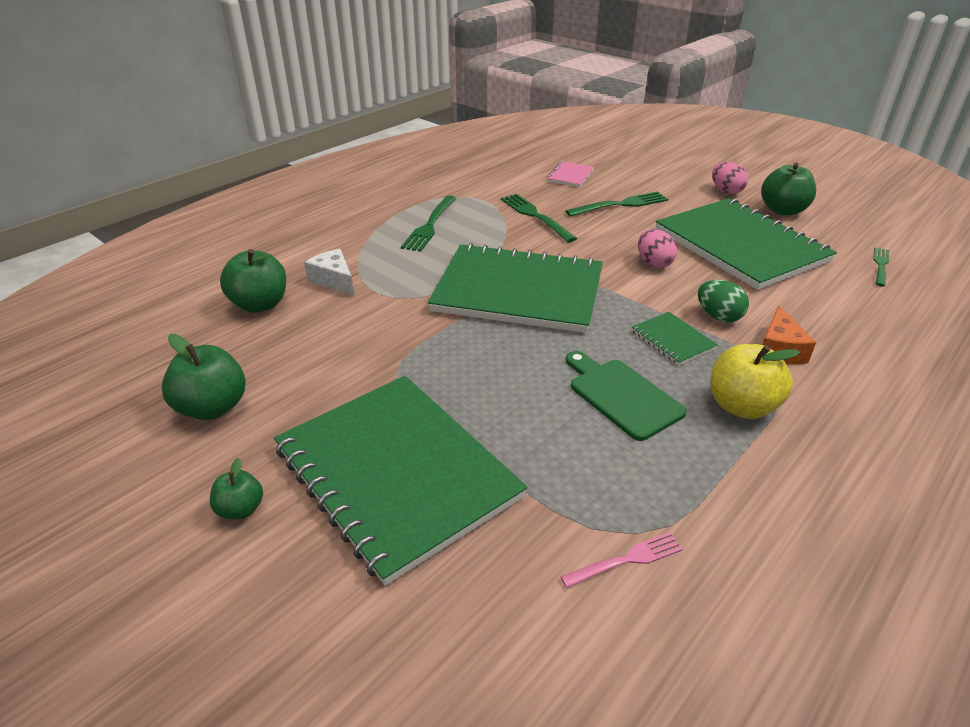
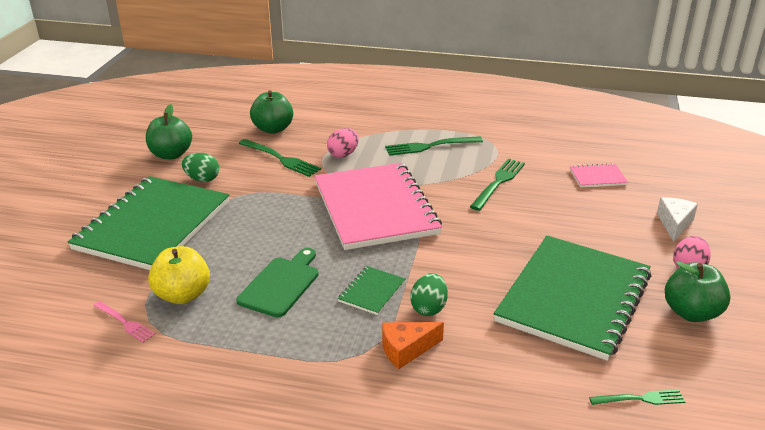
camera: 60 degrees right, 5 degrees down
(241, 509) = (103, 192): green apple -> none
(319, 395) = (202, 179): none -> green egg
(334, 280) = (321, 140): white cheese -> white cheese (674, 224)
(518, 291) = (375, 208): green notebook -> pink notebook
(620, 205) = (573, 216): green fork -> green fork (281, 159)
(654, 263) = (484, 257): pink egg -> pink egg (343, 154)
(741, 406) = (309, 342): yellow apple -> yellow apple (183, 295)

